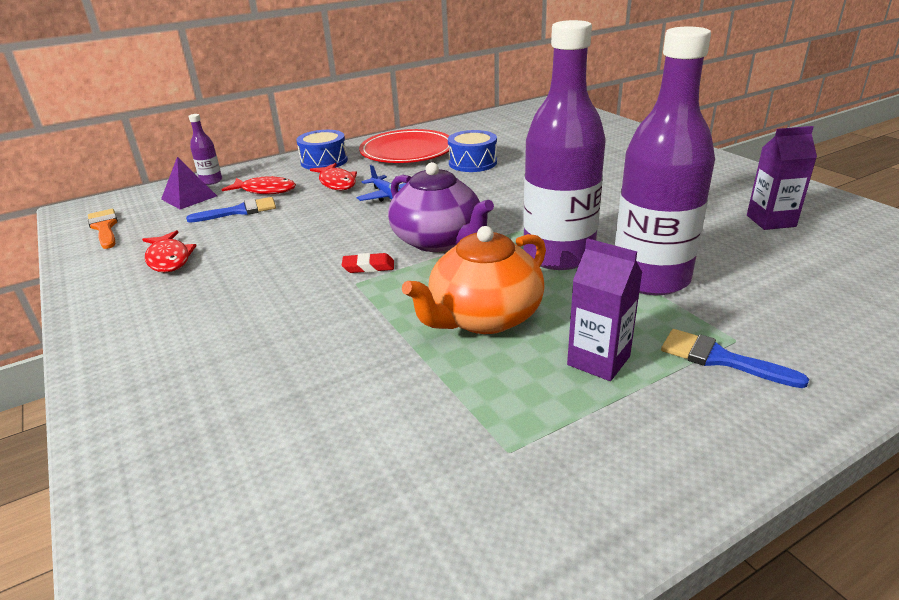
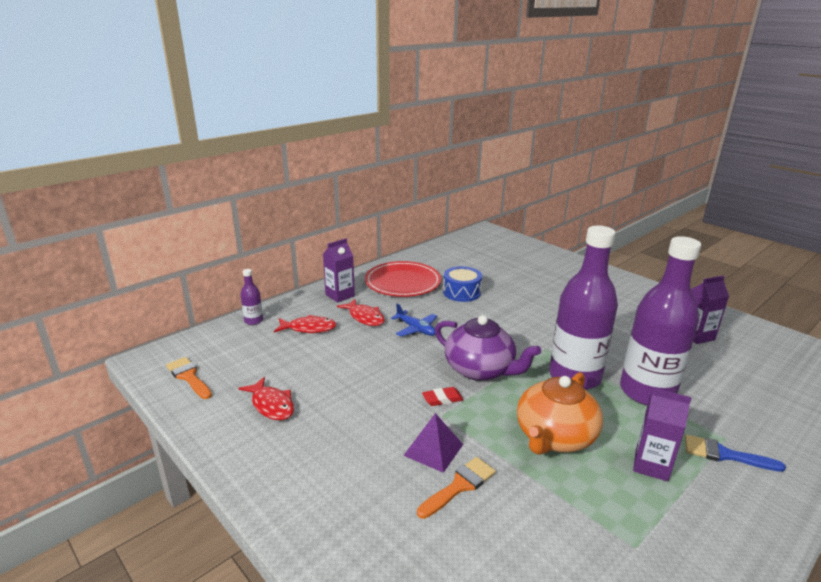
camera: 15 degrees left, 5 degrees down
(189, 197) = (245, 339): purple pyramid -> purple pyramid (433, 449)
(239, 211) = (300, 351): blue brush -> none
(323, 357) = (459, 485): none -> orange brush
(324, 161) = (340, 295): blue drum -> purple carton

